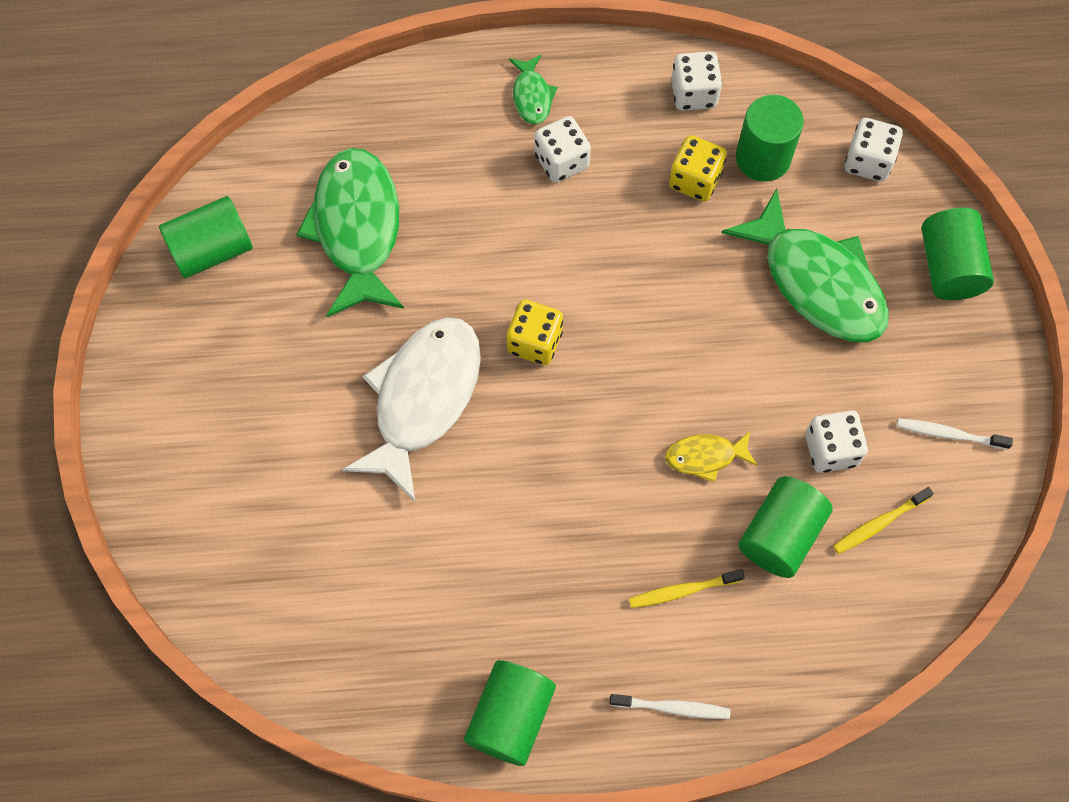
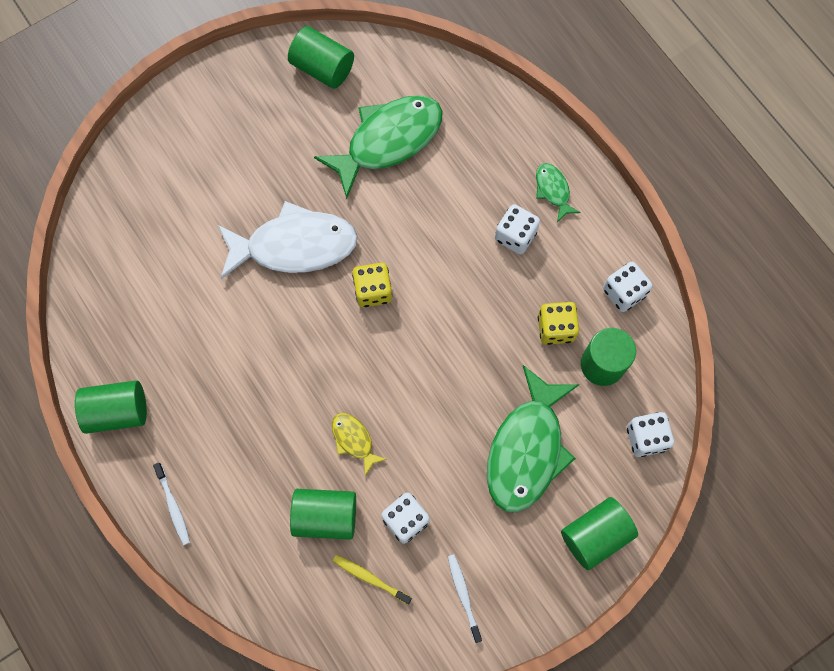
camera: 60 degrees right, 5 degrees up
(532, 96) = (553, 190): green fish -> green fish turned 105 degrees clockwise
(682, 591) = (253, 473): yellow toothbrush -> none

